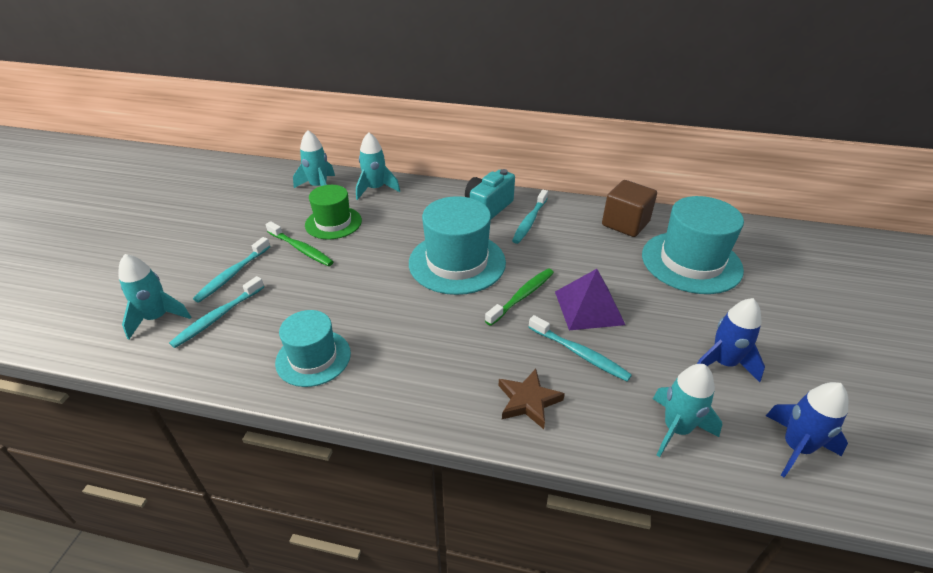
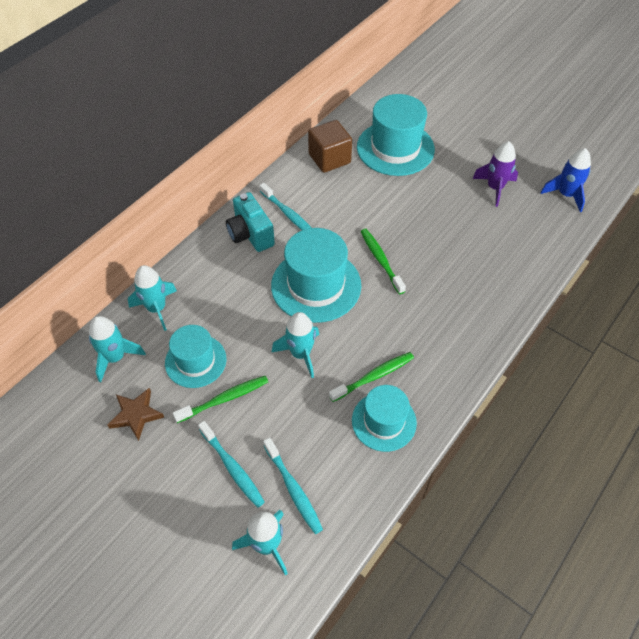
camera: 65 degrees left, 15 degrees up
(333, 223) = (195, 361): green hat -> turquoise hat
(367, 334) = (374, 376): none -> green toothbrush
(528, 401) = (484, 301): brown star -> brown star (136, 415)
(580, 353) = (455, 254): turquoise toothbrush -> none
(589, 308) = (413, 227): purple pyramid -> none
(676, 429) = (534, 238): turquoise rocket -> turquoise rocket (300, 354)
(723, 363) = (495, 188): blue rocket -> purple rocket

